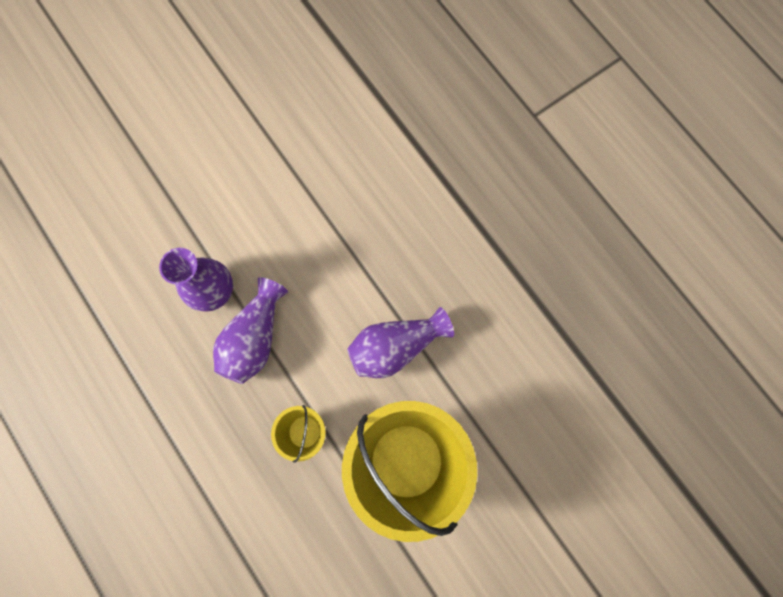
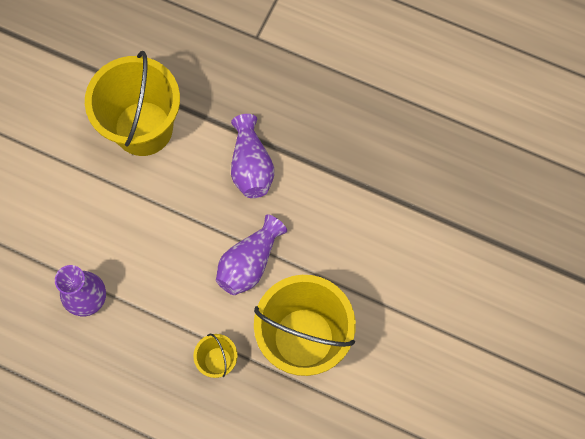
camera: 30 degrees left, 5 degrees down
(254, 338) = (140, 315): purple vase -> purple vase (251, 166)
(367, 148) = (143, 128): none -> yellow bucket

